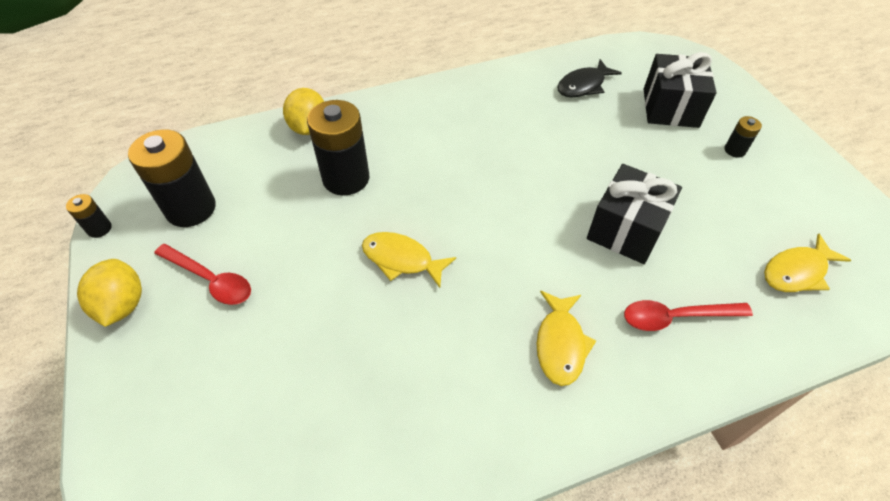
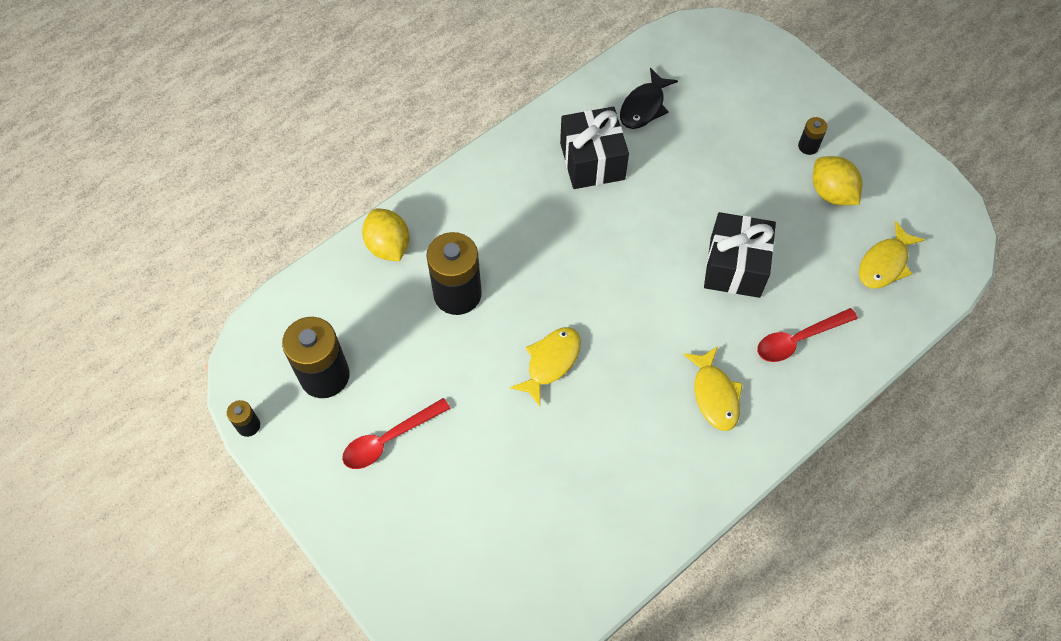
camera: 20 degrees left, 10 degrees up
(123, 305) = (324, 489): yellow lemon -> yellow lemon (831, 193)
(210, 280) = (389, 439): red spoon -> red spoon turned 135 degrees clockwise
(401, 259) = (550, 362): yellow fish -> yellow fish turned 120 degrees clockwise
(670, 108) = (737, 111): black gift -> black gift (592, 161)

